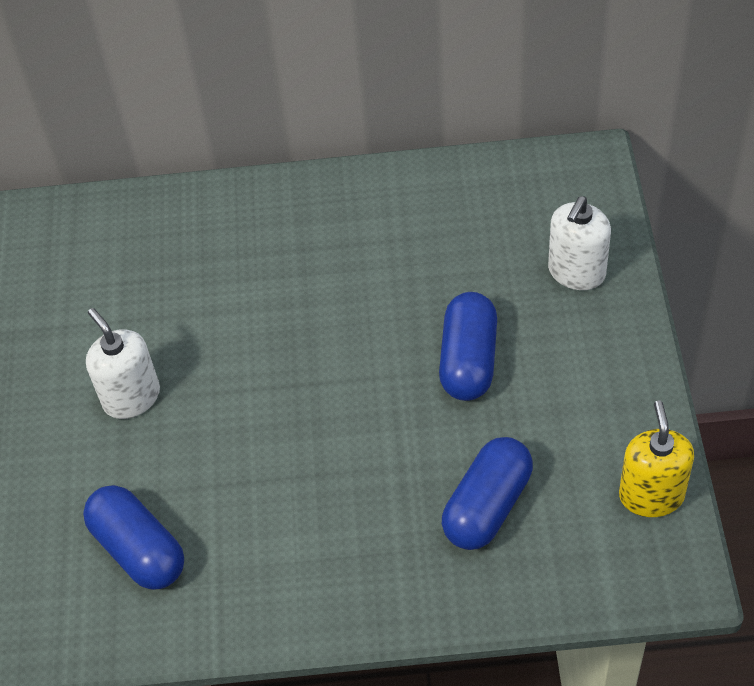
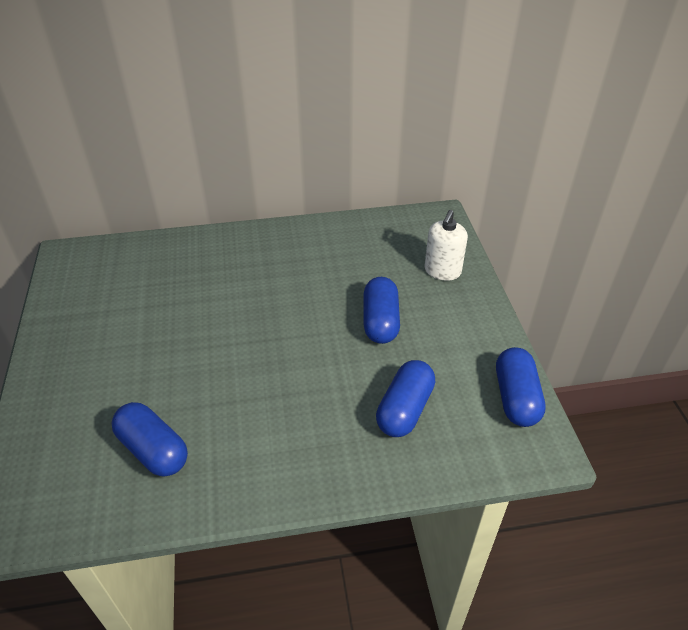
camera: 10 degrees left, 10 degrees down
(131, 397) = (151, 351): white soap dispenser -> none
(651, 495) = (516, 397): yellow soap dispenser -> blue capsule

